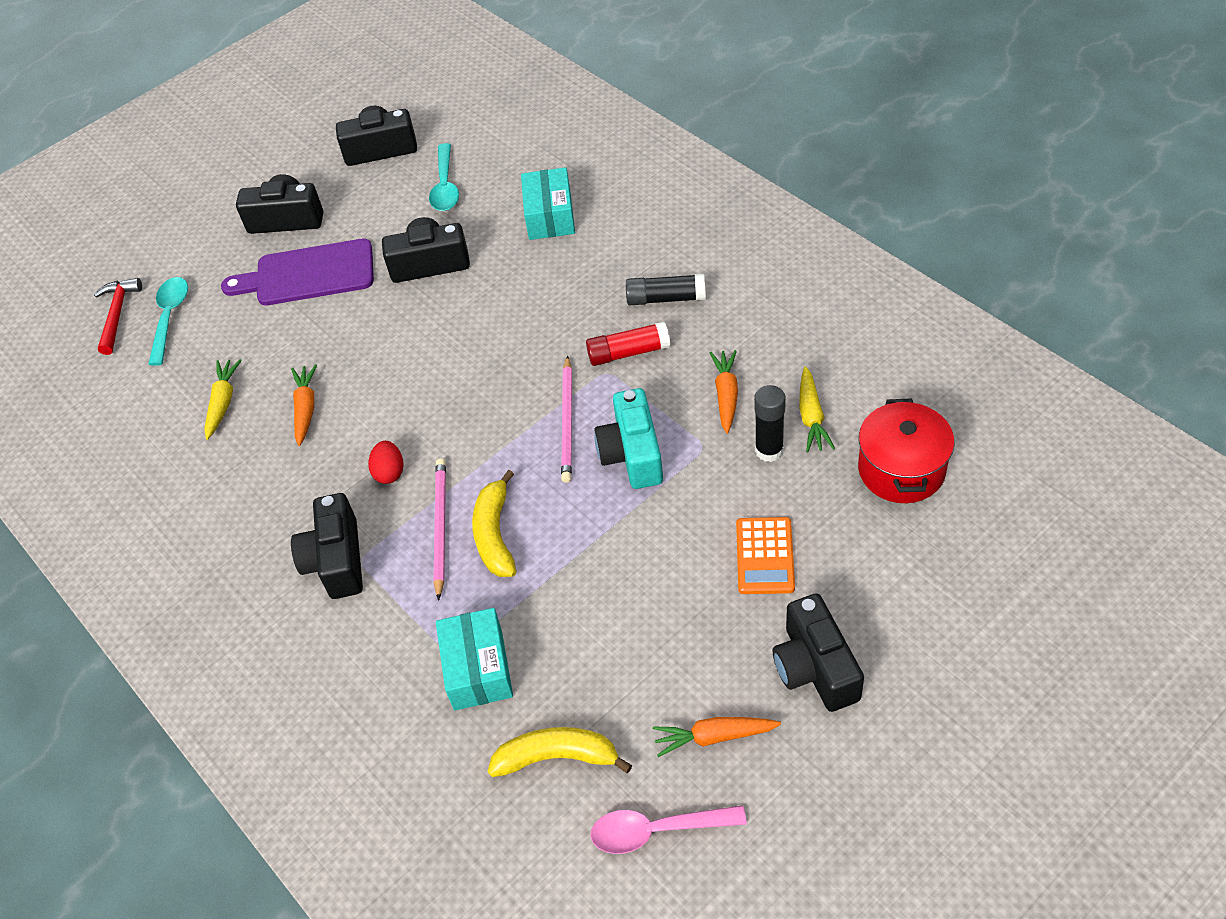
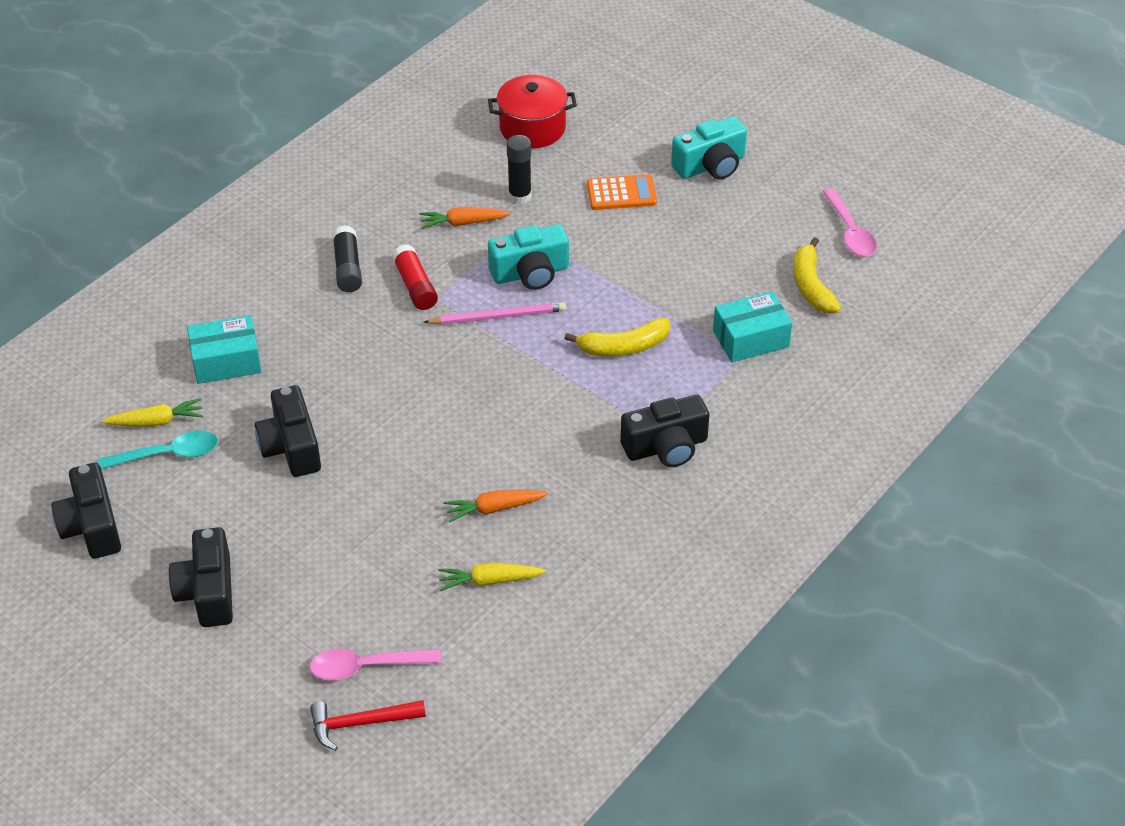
camera: 105 degrees left, 5 degrees down
(170, 317) = (366, 667): turquoise spoon -> pink spoon
(308, 274) = (302, 549): purple cutting board -> none
(389, 472) = (566, 428): red egg -> none
(440, 527) = (621, 383): pink pencil -> none
(714, 737) = (775, 210): orange carrot -> none
(811, 416) = (483, 175): yellow carrot -> yellow carrot (156, 421)
(815, 667) = (710, 165): black camera -> turquoise camera

